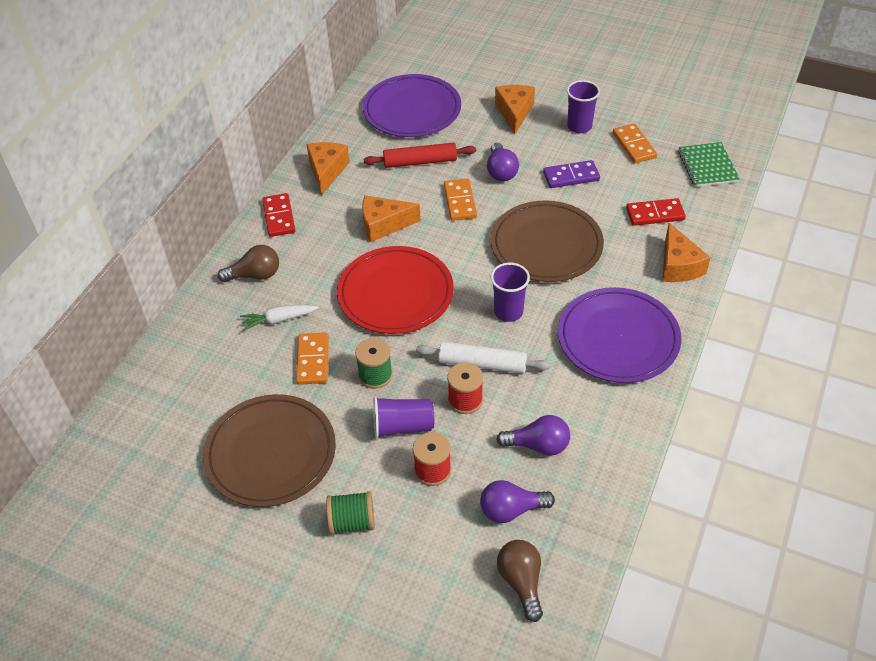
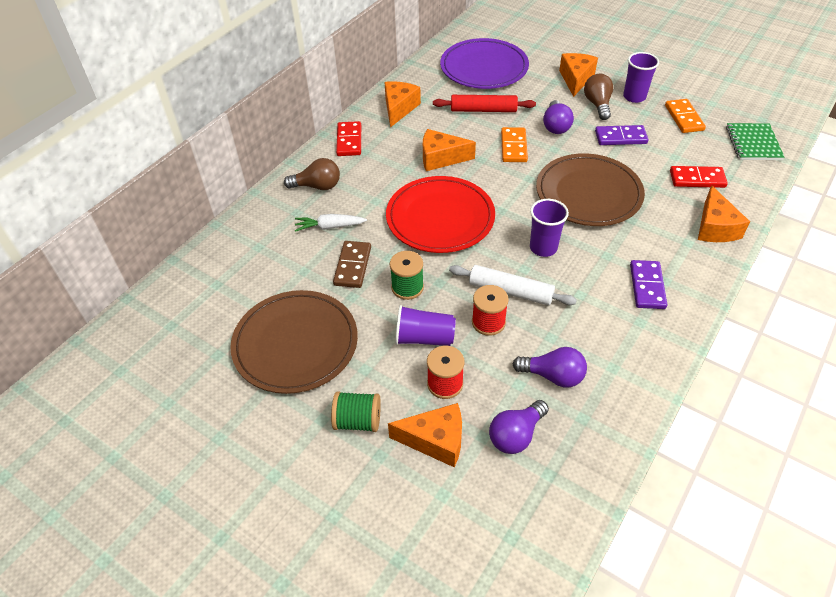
camera: 10 degrees right, 0 degrees up
(313, 360) = (353, 266): orange domino -> brown domino
(433, 528) = (435, 440): none -> orange cheese
(511, 510) = (516, 435): purple light bulb -> purple light bulb turned 45 degrees counterclockwise
(521, 582) = (515, 510): brown light bulb -> brown light bulb (597, 104)
(618, 338) = (647, 286): purple plate -> purple domino

